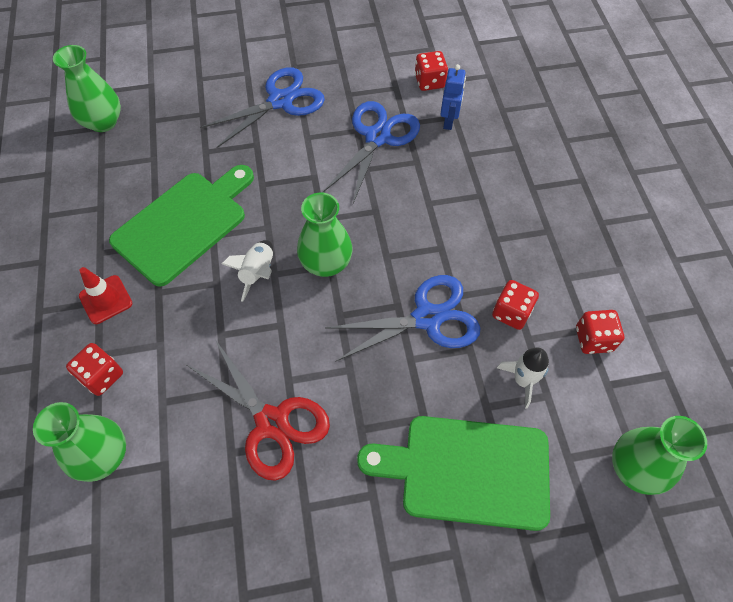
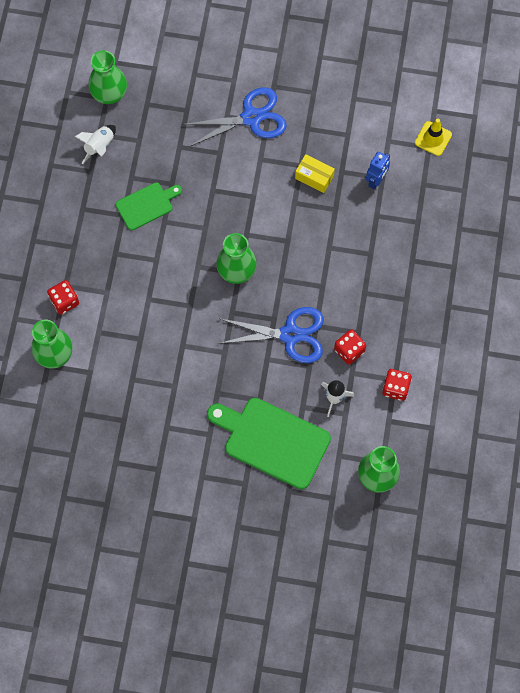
camera: 20 degrees right, 10 degrees up
(106, 299) = (79, 247): red traffic cone -> none
(184, 224) = (146, 205): green cutting board -> green cutting board, size x0.56
(258, 273) = (187, 262): white rocket -> white rocket (99, 146)
(272, 422) = (163, 369): red scissors -> none
(377, 137) = (314, 177): blue scissors -> yellow box
(429, 82) = (377, 138): red dice -> none
(489, 66) = (433, 138): none -> yellow traffic cone

